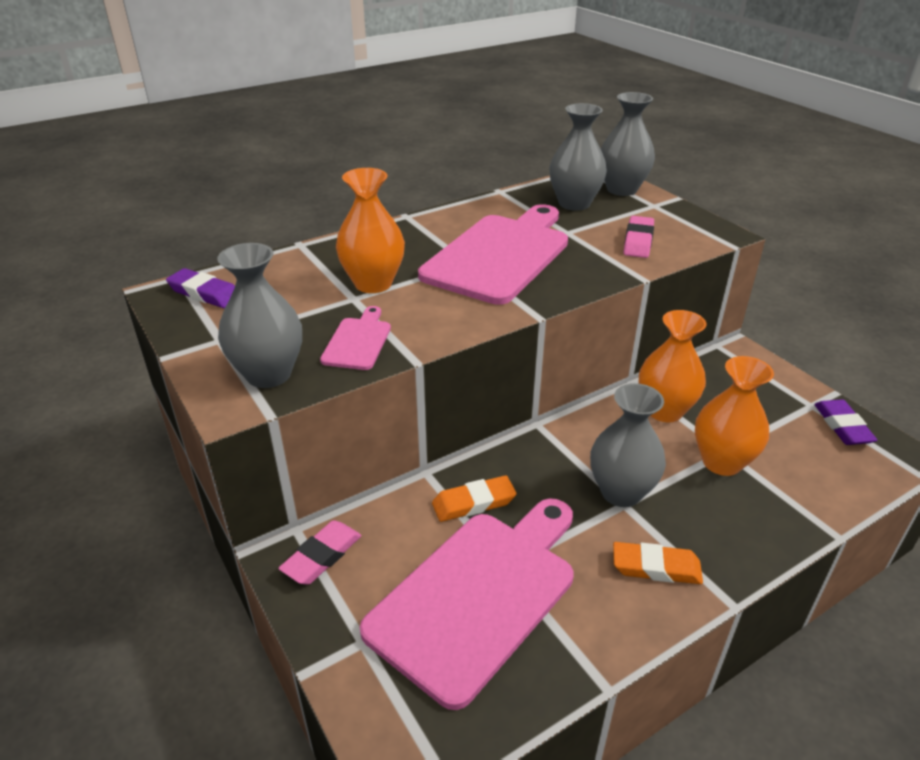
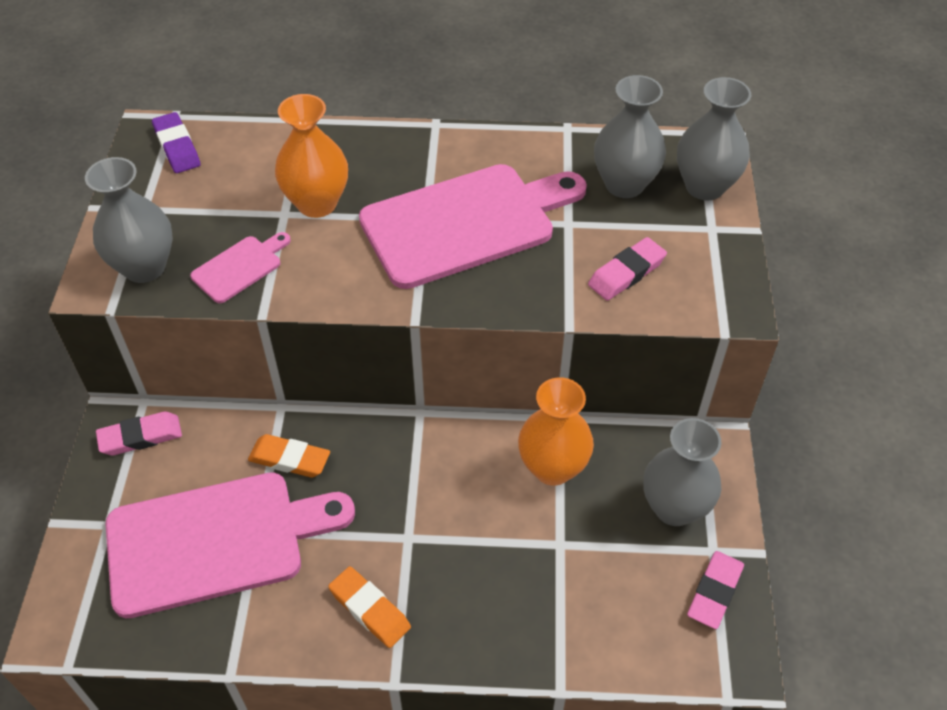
camera: 35 degrees right, 15 degrees up
(621, 492) = (418, 525): grey vase -> grey vase (674, 508)
(722, 462) = (542, 553): orange vase -> none
(842, 426) = (714, 592): purple eraser -> pink eraser

